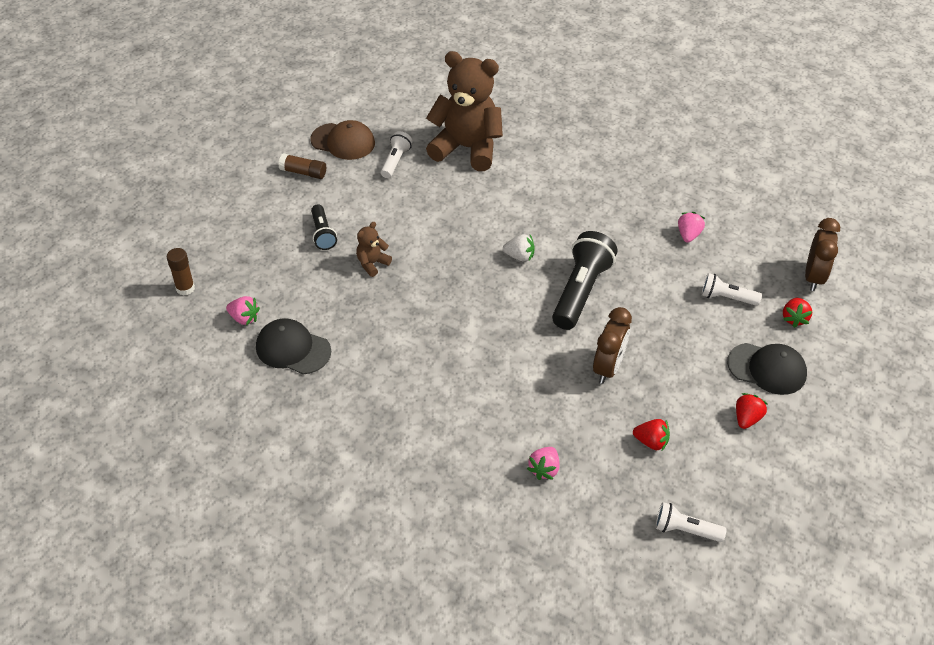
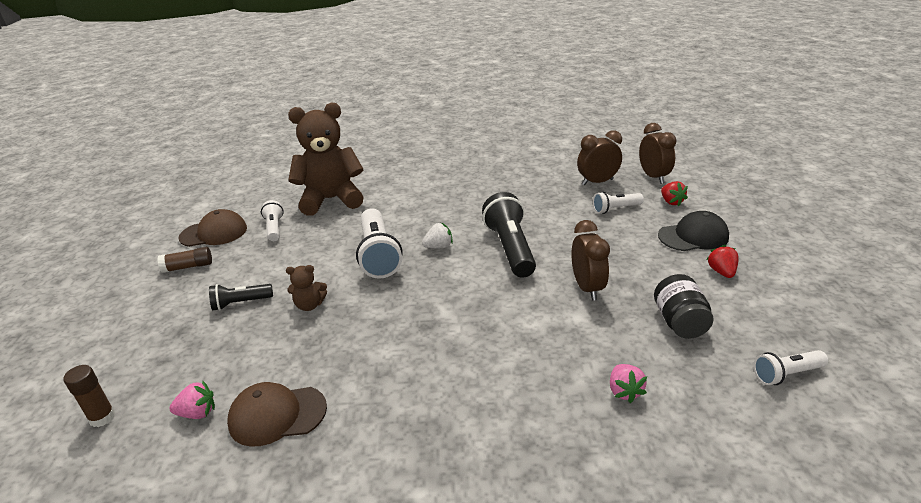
camera: 30 degrees left, 15 degrees down
(293, 349) = (277, 415): black cap -> brown cap
(323, 234) = (241, 303): black flashlight -> black flashlight turned 120 degrees clockwise
(372, 264) = (310, 305): brown teddy bear -> brown teddy bear turned 105 degrees counterclockwise
(461, 238) = (378, 255): none -> white flashlight
(651, 442) = (679, 322): red strawberry -> black jar
(688, 235) = (548, 186): pink strawberry -> none
(745, 254) = (597, 182): none -> brown clock

